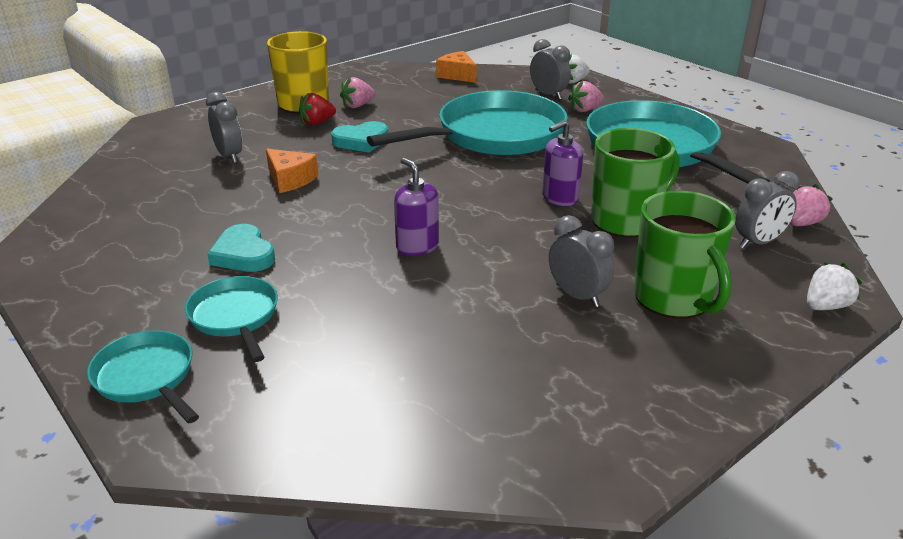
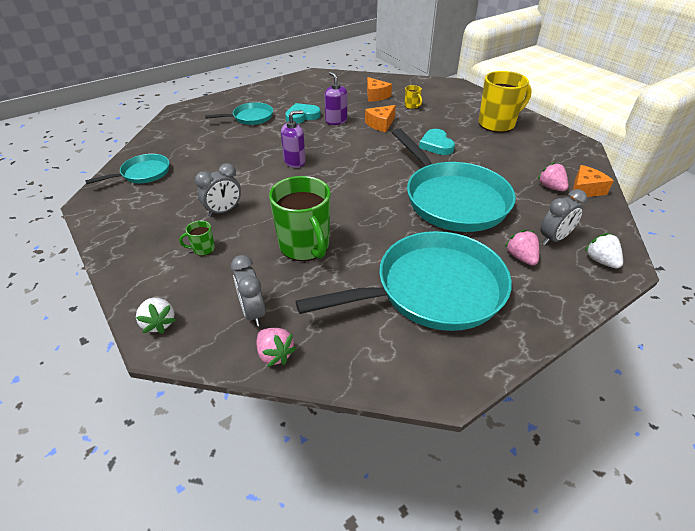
camera: 95 degrees right, 10 degrees up
(147, 377) = (219, 104): turquoise pan -> turquoise pan (143, 173)
(175, 186) = (376, 96): none -> orange cheese
(229, 156) = (412, 106): grey clock -> yellow mug
(317, 123) = (464, 130): red strawberry -> none
(358, 106) = (498, 143): pink strawberry -> pink strawberry (551, 187)
(559, 198) = (344, 219): purple soap dispenser -> purple soap dispenser (336, 121)
(674, 299) = (203, 249): green mug -> green mug, size x0.42

